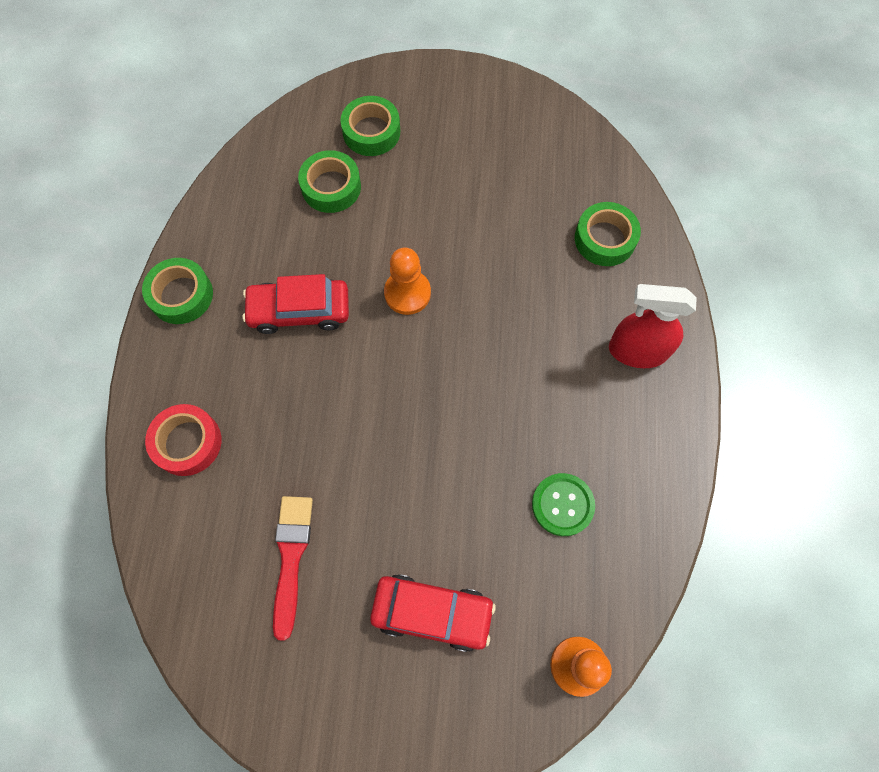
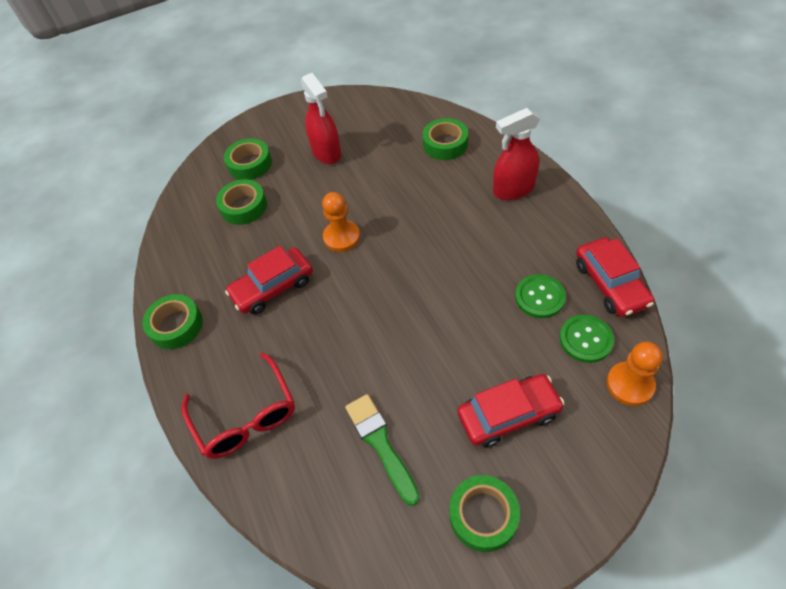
camera: 25 degrees left, 15 degrees down
(187, 442) = (246, 416): red tape -> red glasses
(291, 557) = (380, 444): red brush -> green brush
(335, 695) = (483, 515): none -> green tape
(464, 168) = (327, 153): none -> red spray bottle
(573, 586) = (585, 339): none -> green button
(651, 540) = (610, 284): none -> red car

